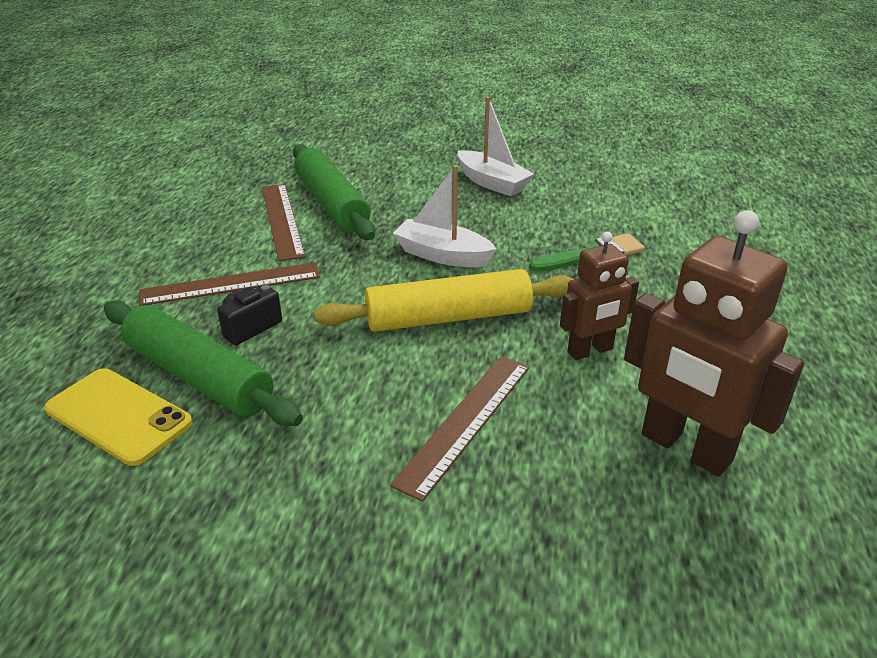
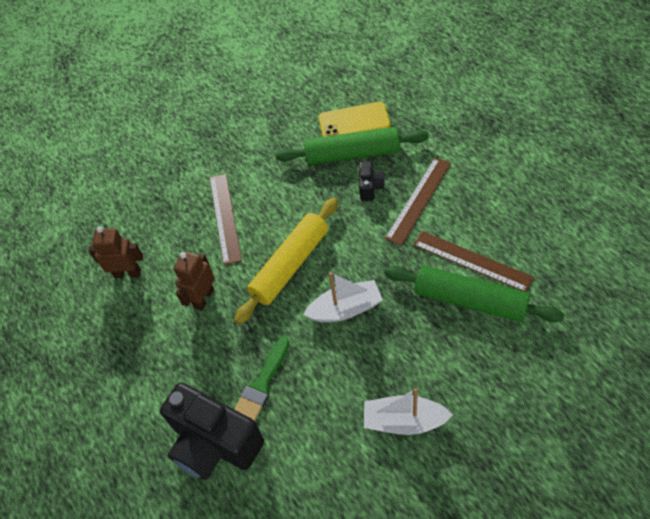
camera: 145 degrees right, 20 degrees up
(679, 246) = (214, 444): none -> black camera
(685, 448) = (127, 273): brown robot -> brown robot, size x0.59

